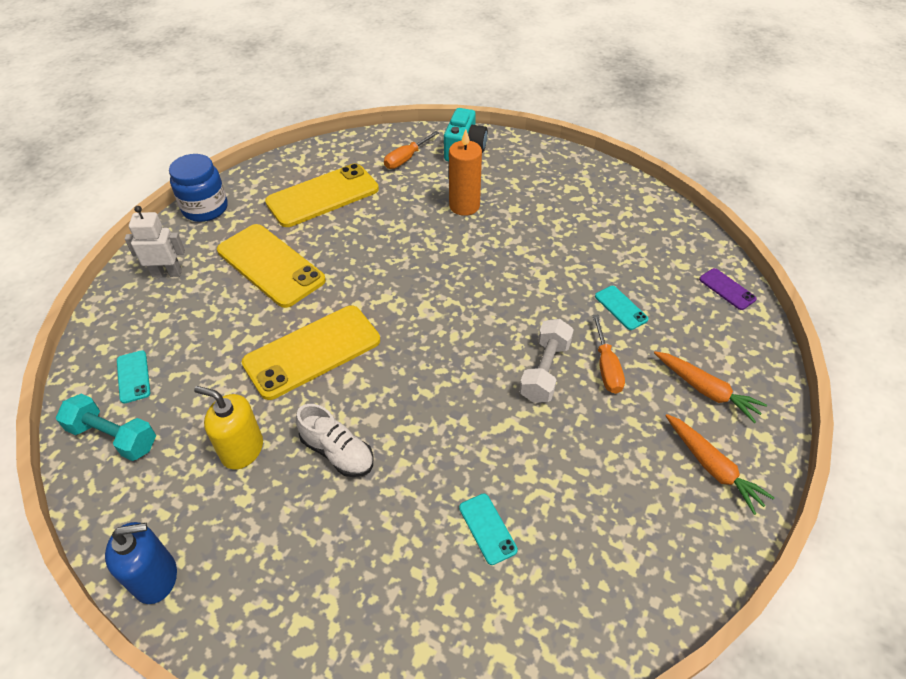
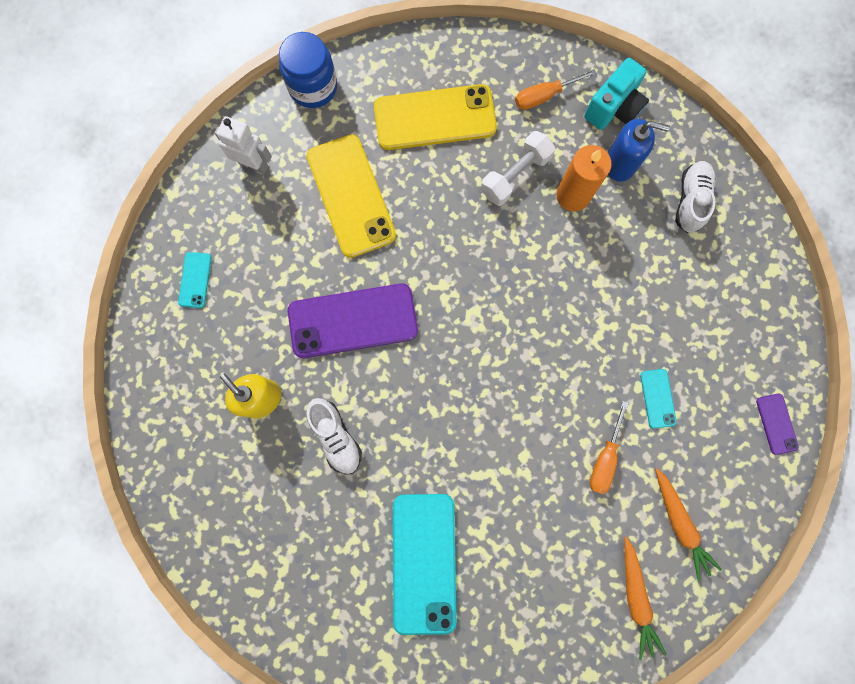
camera: 25 degrees right, 30 degrees up
(113, 437) = (165, 338): turquoise dumbbell -> none
(156, 578) = (167, 484): blue soap dispenser -> blue soap dispenser (620, 164)
(312, 352) = (353, 321): yellow phone -> purple phone
(487, 528) = (424, 562): turquoise phone -> turquoise phone, size x2.21
(545, 371) = (547, 436): white dumbbell -> white dumbbell (515, 175)
(557, 181) = (690, 201): none -> white shoe

